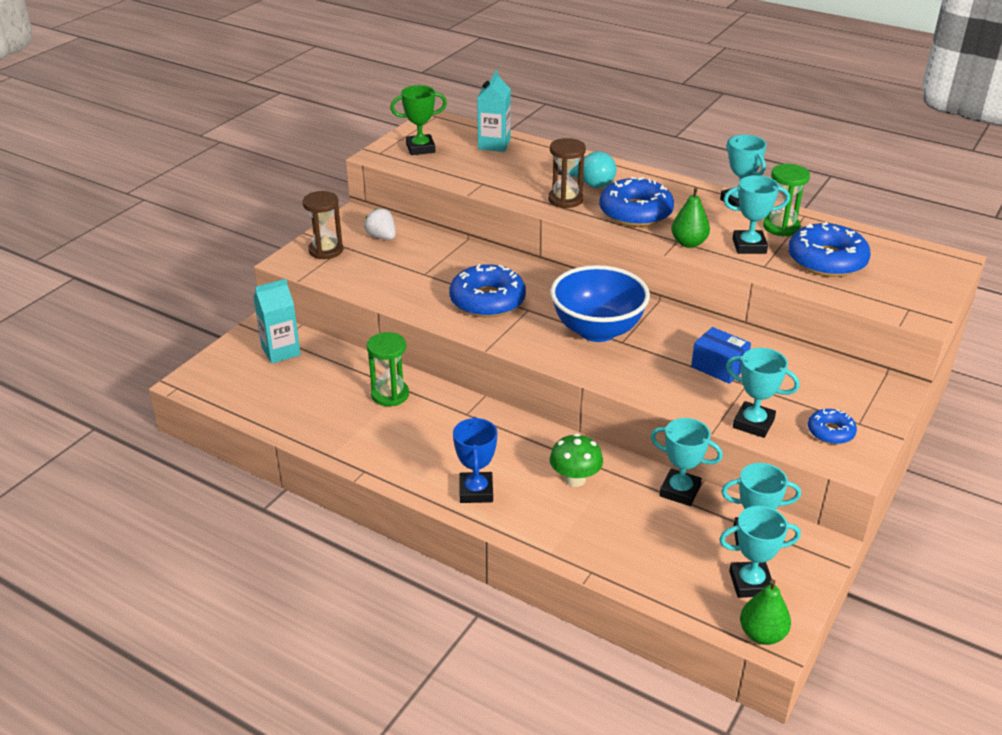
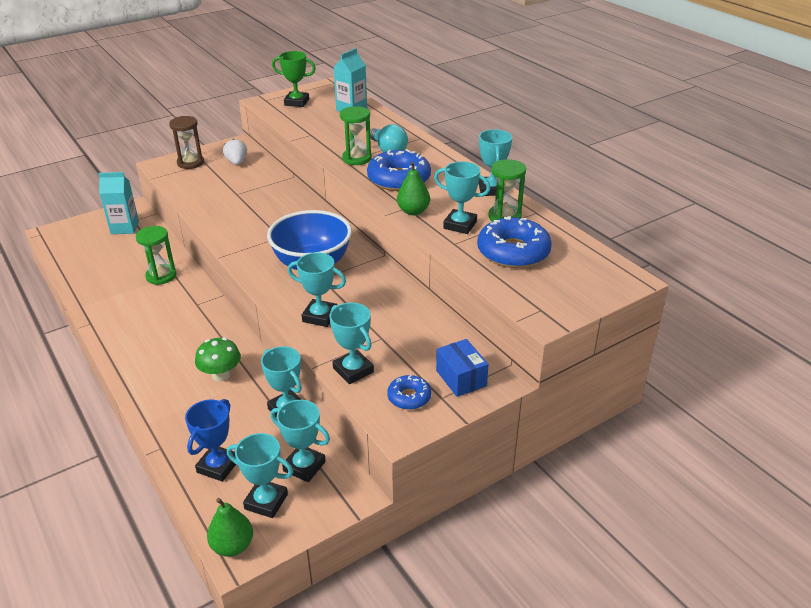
camera: 25 degrees right, 0 degrees up
(476, 491) = (145, 361): blue trophy -> blue trophy (218, 466)
(487, 300) = (258, 223): blue donut -> none
(565, 199) = (357, 158): brown hourglass -> green hourglass
(664, 381) = (320, 316): none -> turquoise trophy
(719, 367) = (374, 318): blue box -> blue box (461, 378)

